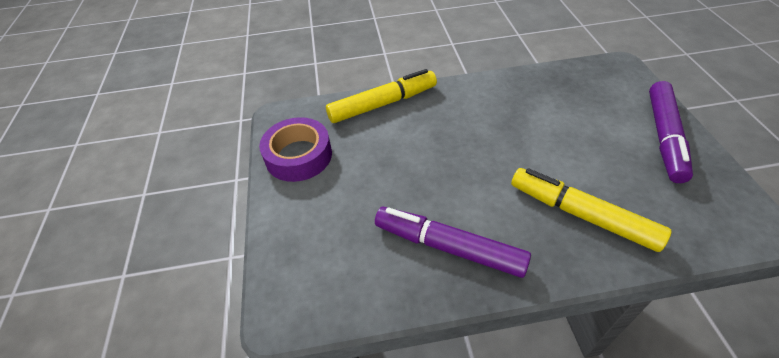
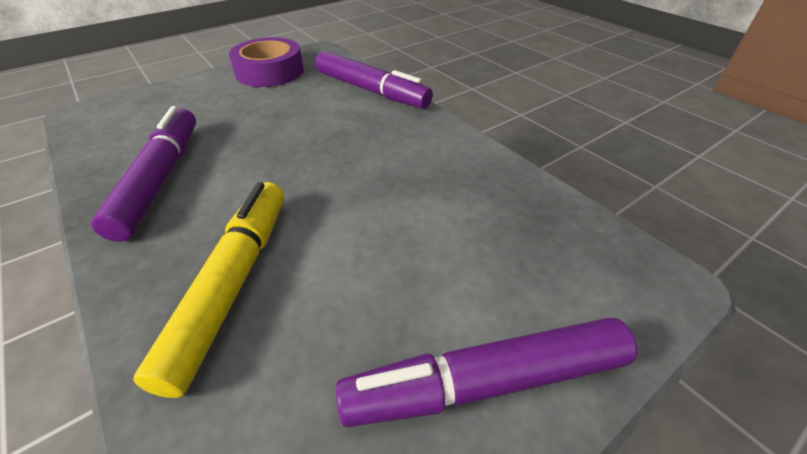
camera: 60 degrees right, 5 degrees down
(383, 104) = (371, 90): yellow marker -> purple marker

